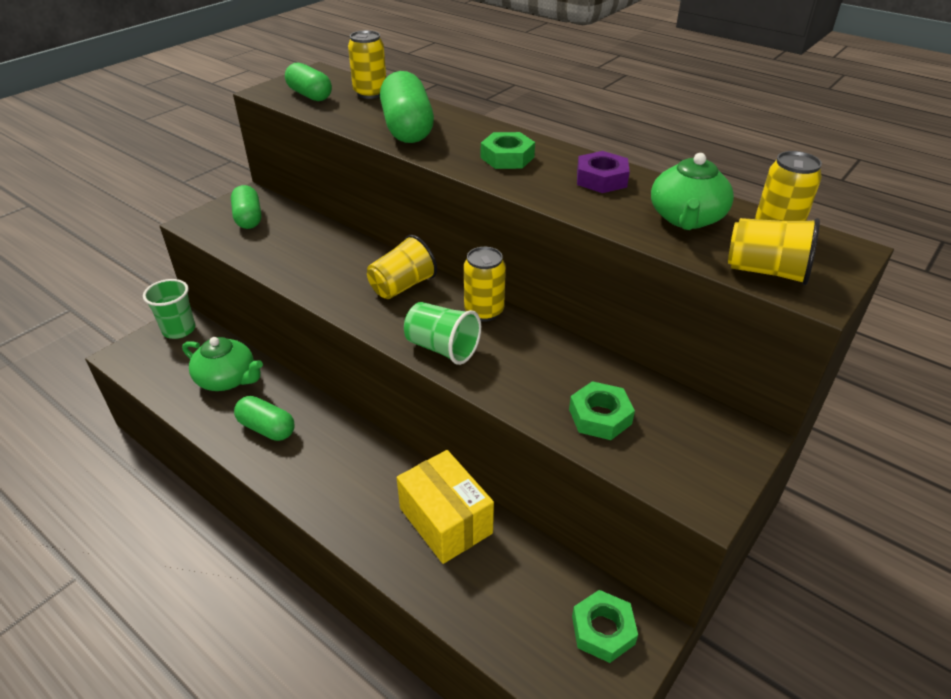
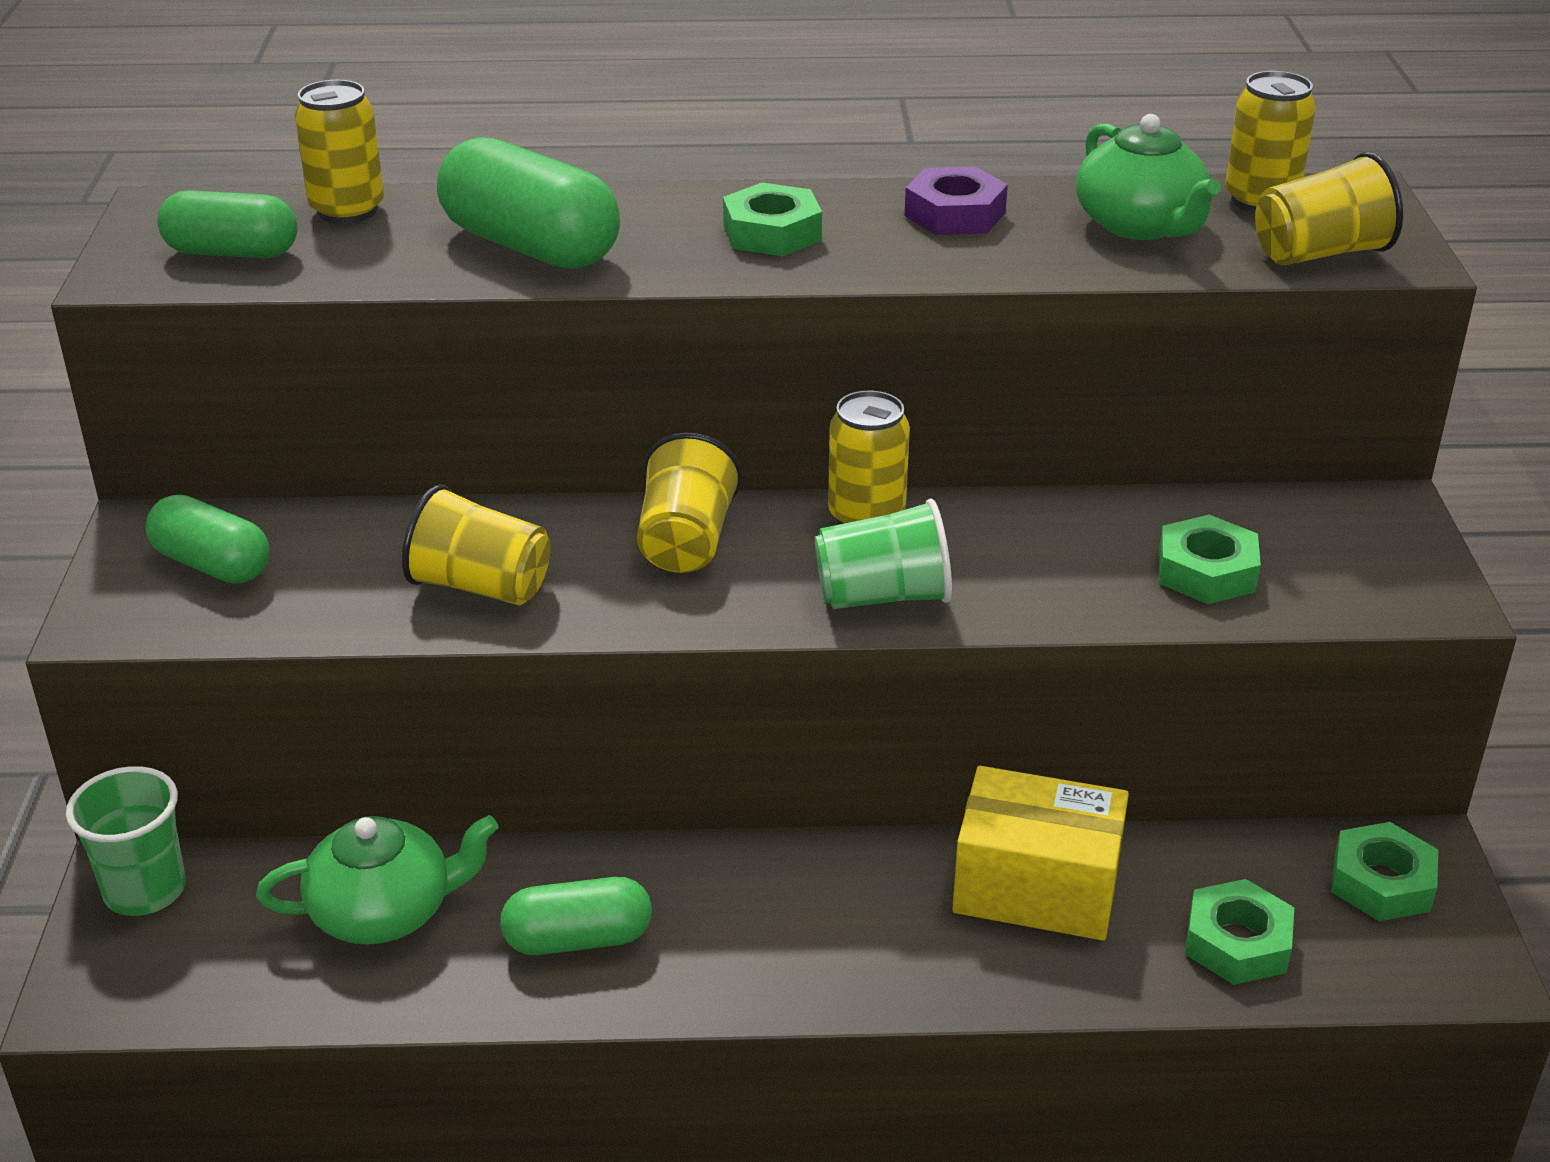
camera: 40 degrees left, 5 degrees down
(311, 267) = (481, 587): none -> yellow cup
(497, 607) = (1237, 942): none -> green nut

